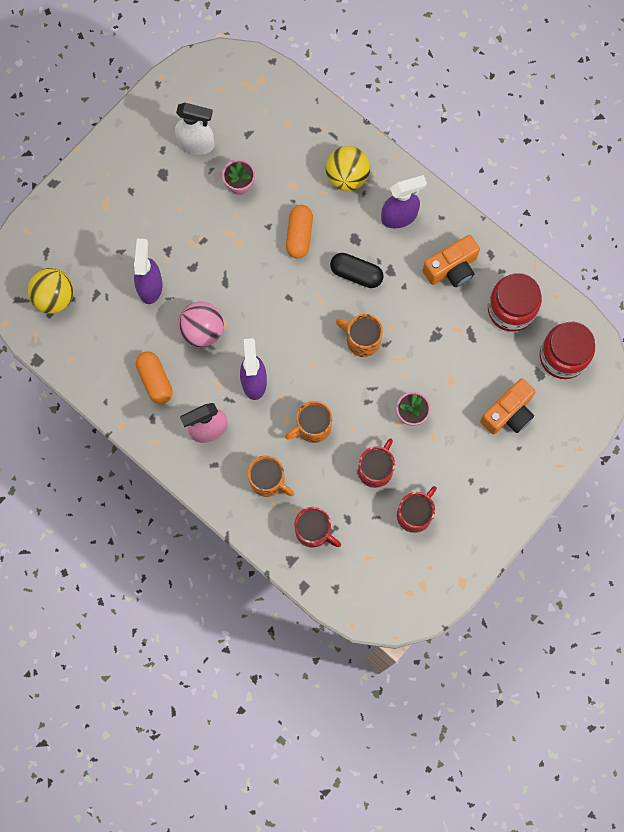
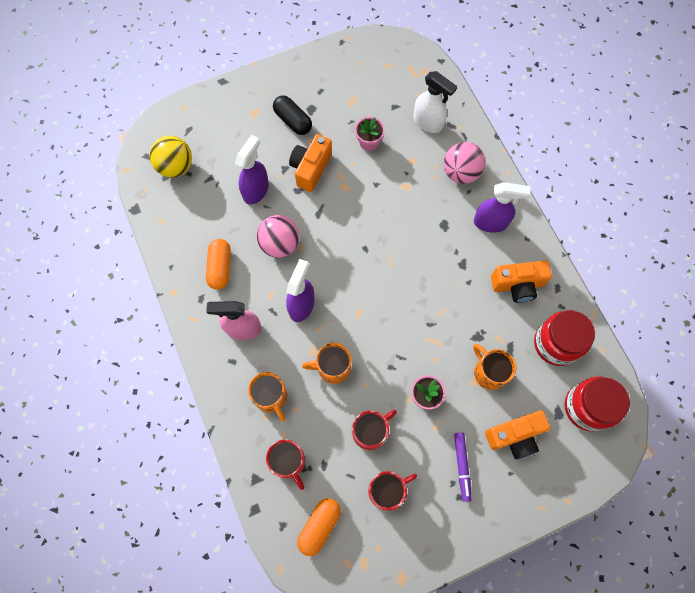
camera: 25 degrees right, 5 degrees down
(194, 239) = (310, 169): none -> orange camera
(196, 144) = (349, 97): white spray bottle -> white spray bottle (428, 122)
(299, 235) = (398, 202): orange capsule -> orange capsule (319, 526)
(347, 177) = (460, 172): yellow ball -> pink ball
(356, 274) = (432, 254): black capsule -> black capsule (293, 121)
(362, 340) = (411, 311): orange mug -> orange mug (489, 372)
(472, 462) = (462, 466): none -> purple marker

